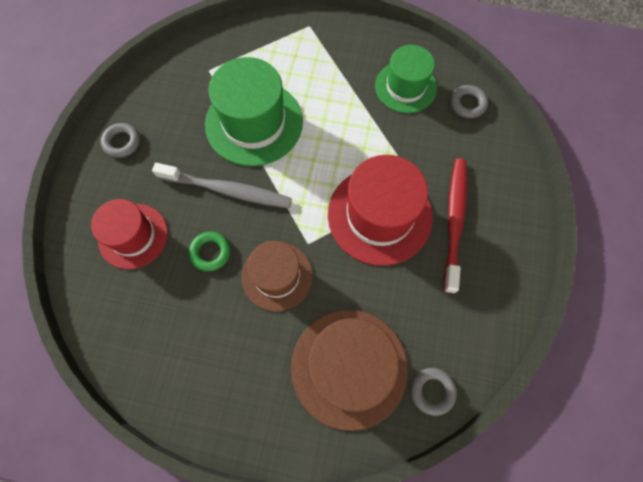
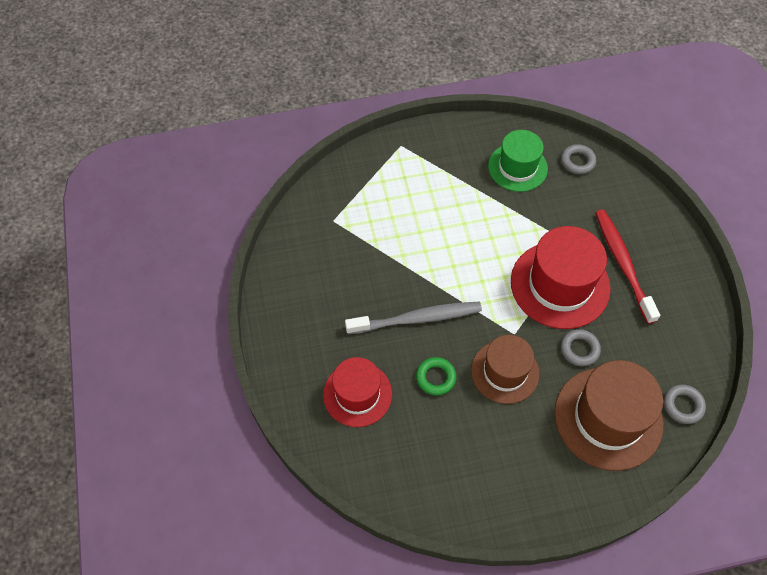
camera: 25 degrees left, 10 degrees down
(122, 142) = (293, 317): grey ring -> grey ring (579, 349)
(254, 123) = (404, 251): green hat -> none

